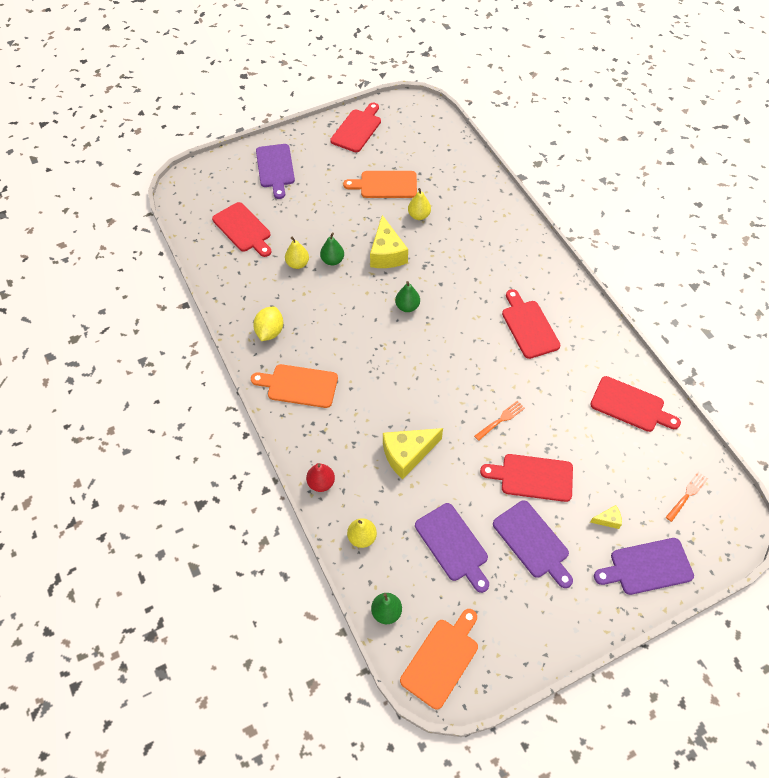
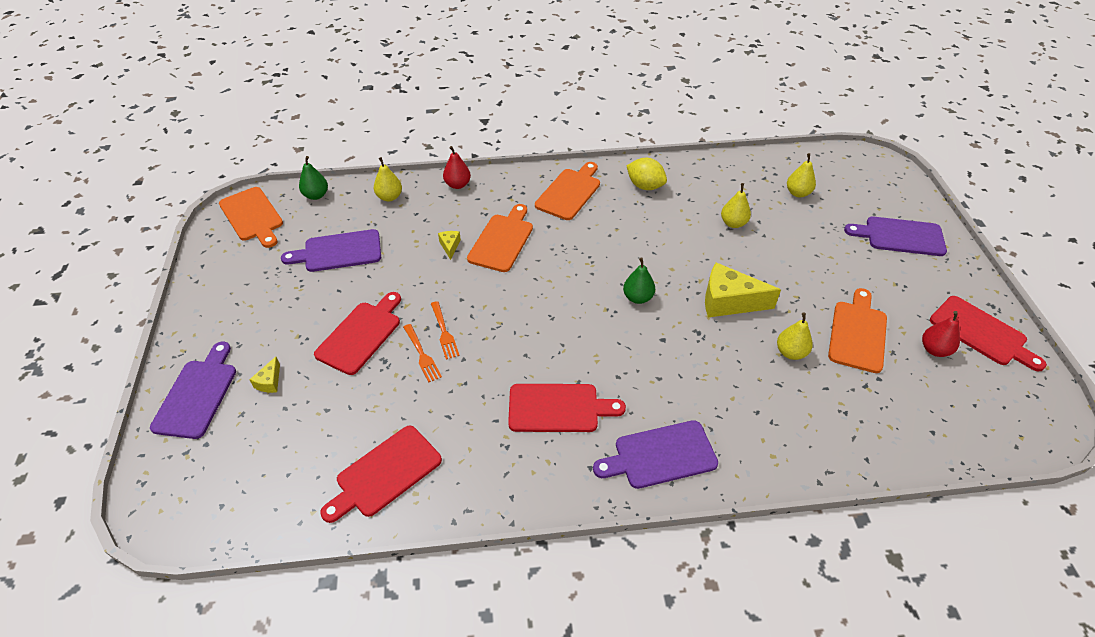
camera: 110 degrees right, 10 degrees down
(243, 229) = (798, 193): red cutting board -> yellow pear
(332, 260) = (730, 252): green pear -> none
(382, 149) = (934, 350): none -> red pear
(383, 417) = (502, 240): none -> orange cutting board
(407, 454) = (450, 246): yellow cheese -> yellow cheese, size x0.46
(533, 542) = (297, 309): purple cutting board -> purple cutting board (660, 456)
(687, 495) = (235, 478): orange fork -> orange fork (422, 355)

